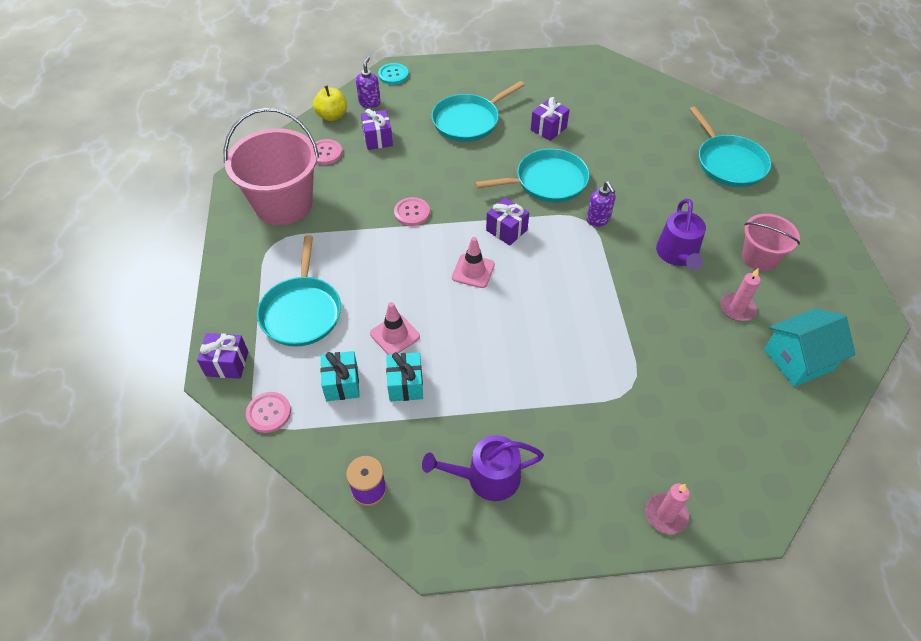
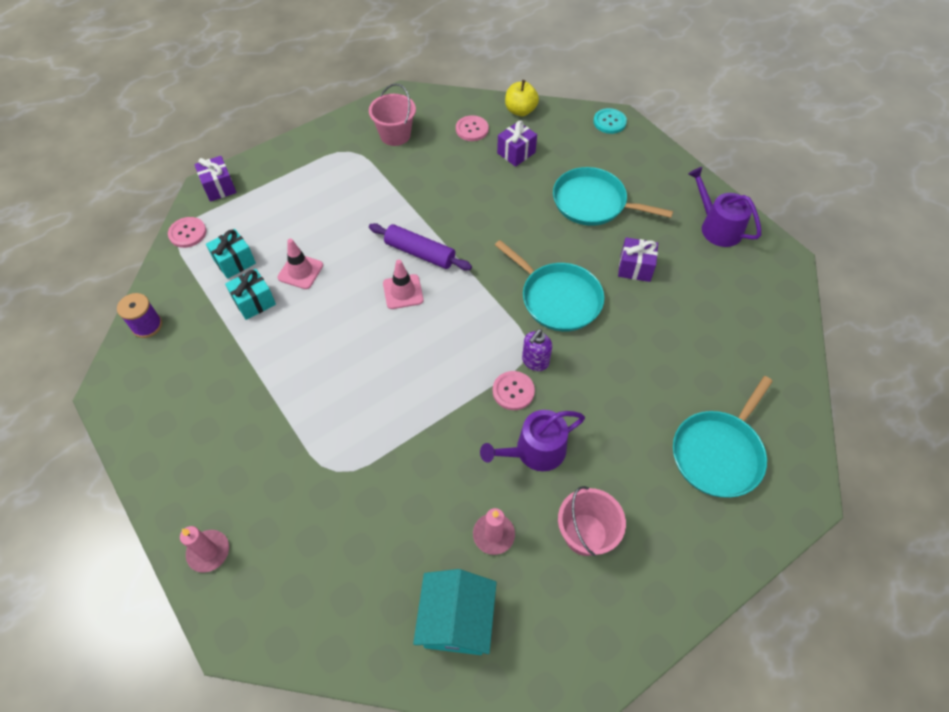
camera: 60 degrees right, 5 degrees up
(283, 204) = (395, 135): pink bucket -> pink bucket, size x0.57
(302, 311) = (291, 203): turquoise pan -> none
(369, 102) = (558, 125): purple soap dispenser -> none
(412, 212) = (443, 218): pink button -> pink button (513, 391)
(438, 243) = (420, 253): none -> purple rolling pin
(486, 477) = (190, 397): purple watering can -> purple watering can (717, 227)
(506, 230) = (469, 294): purple gift -> none
(798, 360) = (456, 620): turquoise house -> turquoise house turned 60 degrees clockwise

